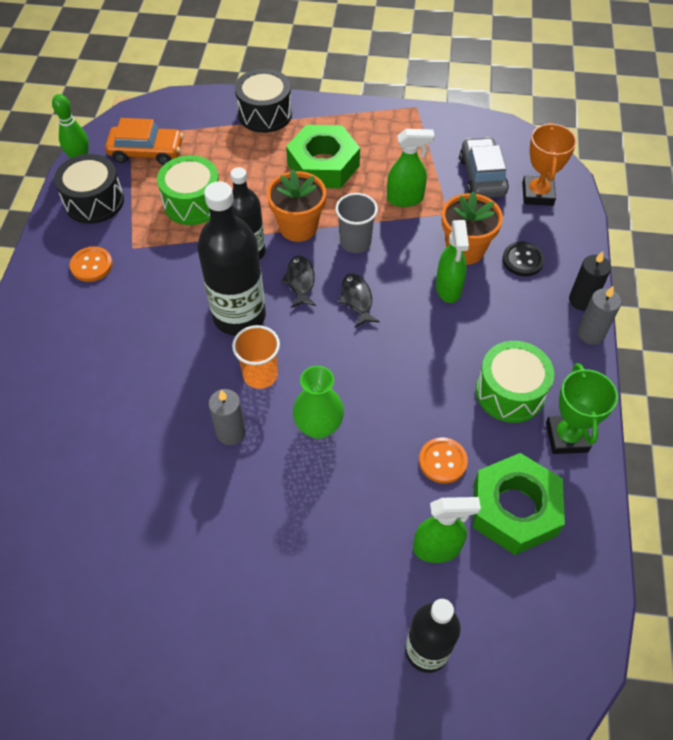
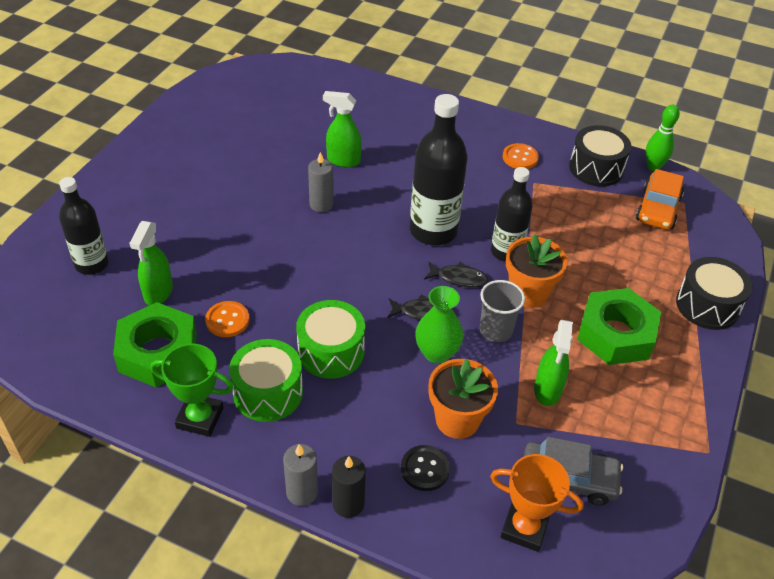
camera: 105 degrees right, 10 degrees down
(193, 203) = (580, 227): green drum -> green drum (331, 351)
(260, 375) = (367, 231): orange cup -> none
(318, 426) = (301, 253): green vase -> green vase (437, 353)
(448, 289) = (409, 386): green spray bottle -> green spray bottle (343, 160)

